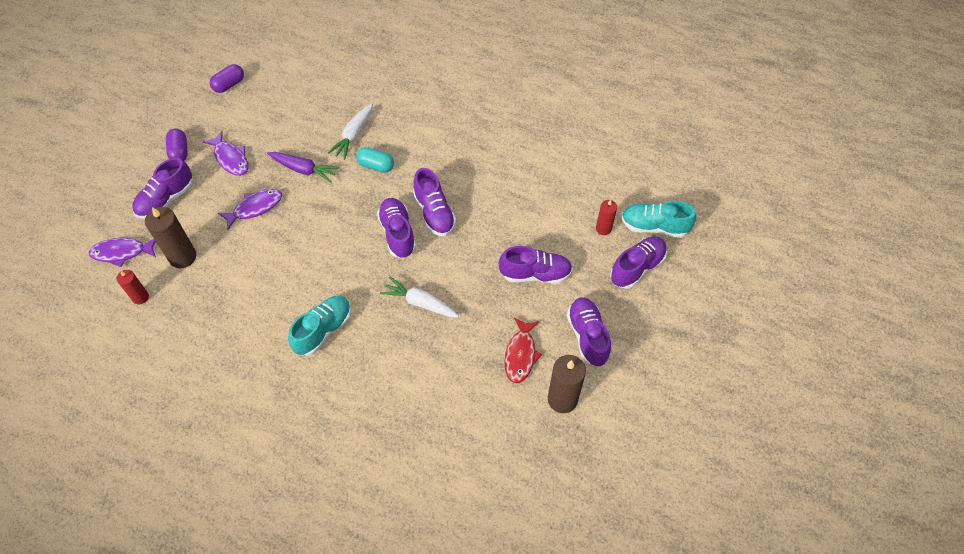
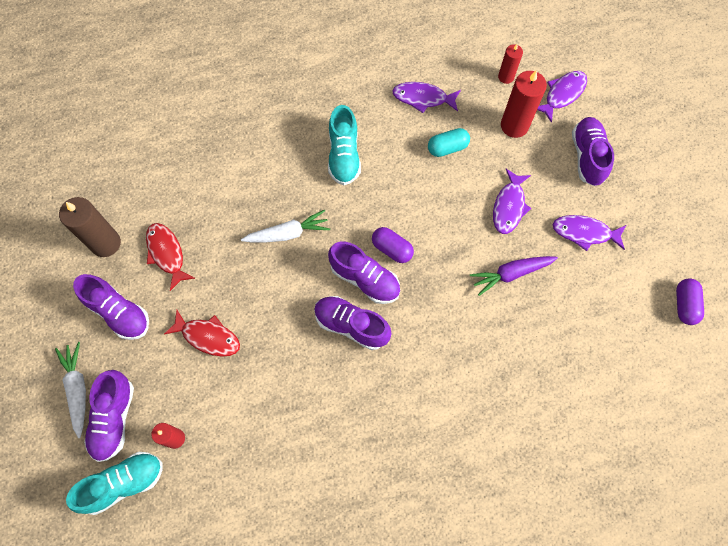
camera: 140 degrees right, 10 degrees up
(179, 151) = (634, 204): purple capsule -> purple capsule (392, 249)
(182, 257) = (514, 125): brown candle -> red candle
(217, 329) = (423, 98): none -> purple fish
(353, 135) = (507, 347): white carrot -> white carrot (77, 388)
(376, 165) = (452, 331): turquoise capsule -> turquoise capsule (447, 148)
(535, 274) = (208, 337): purple shoe -> red fish

